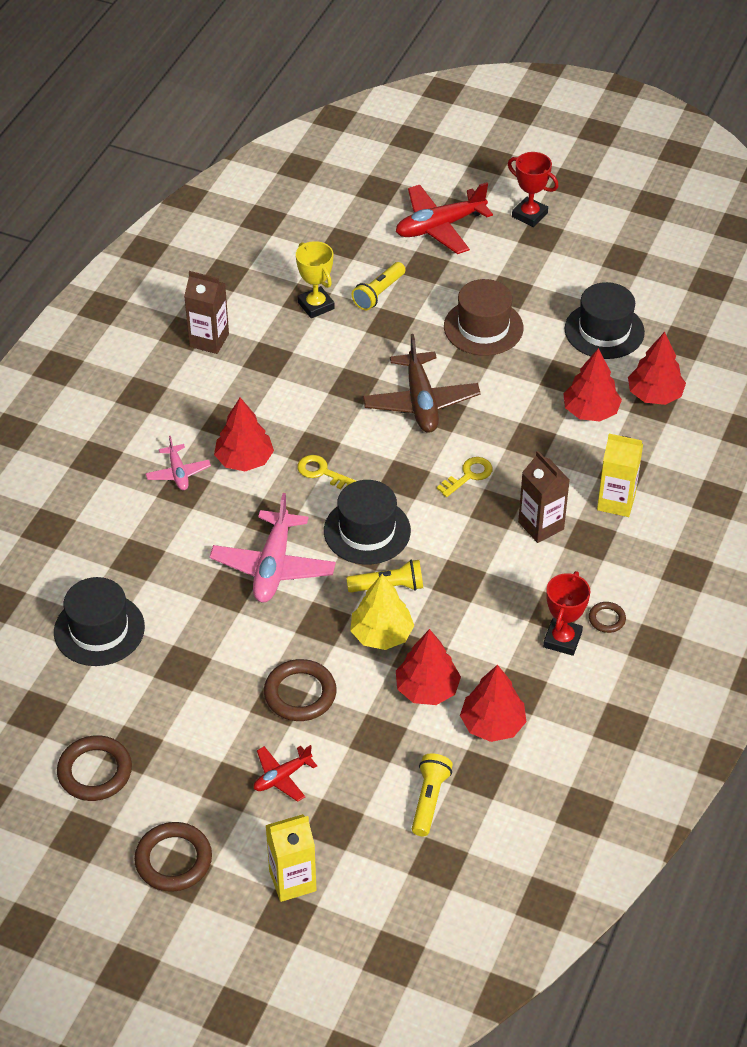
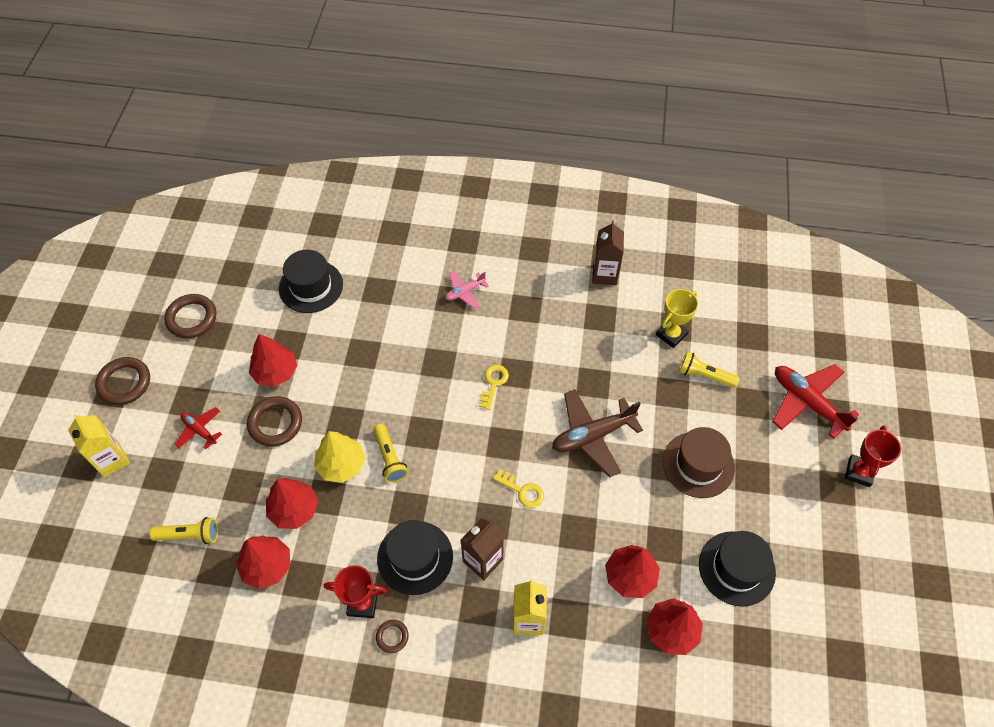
camera: 75 degrees right, 10 degrees up
(244, 460) = (490, 329): red tree -> red tree (275, 372)
(273, 566) = (391, 375): pink plane -> none
(367, 531) = (442, 429): black hat -> black hat (415, 557)

